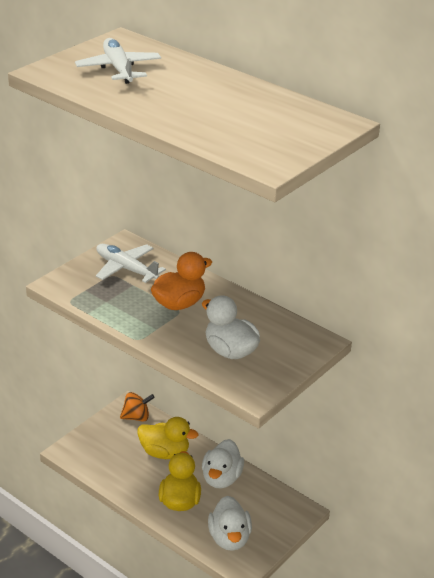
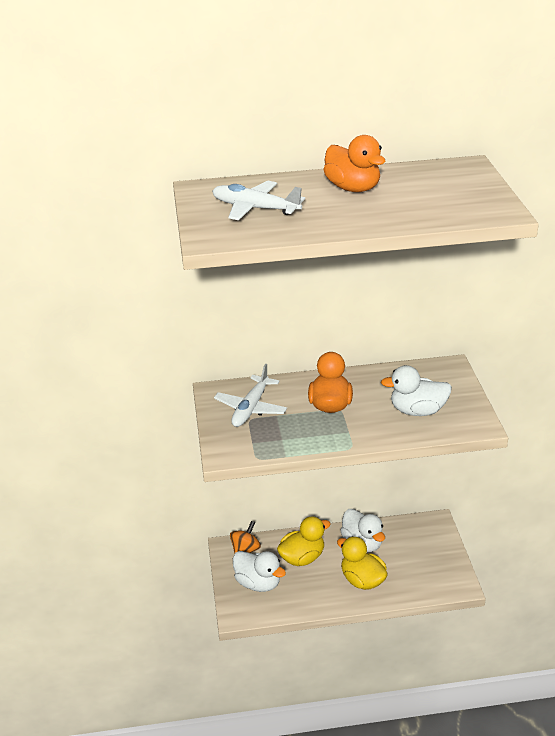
camera: 45 degrees left, 0 degrees up
(126, 269) = (251, 408): white plane -> white plane turned 60 degrees counterclockwise
(213, 91) = (353, 188): none -> orange duck
(229, 538) = (426, 575): white duck -> white duck (258, 583)

